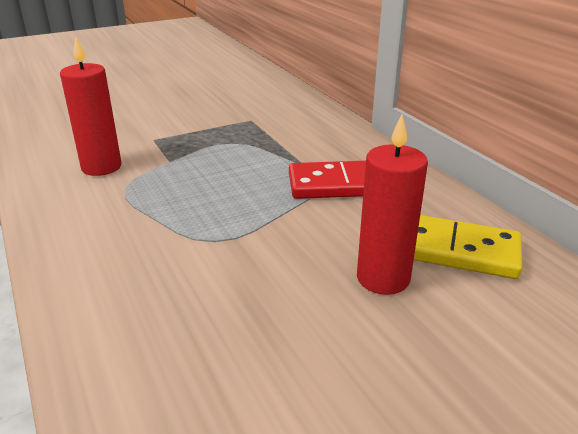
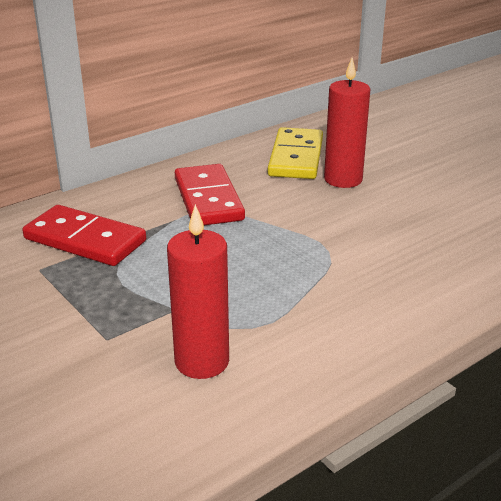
camera: 100 degrees left, 0 degrees up
(284, 133) = (85, 240): none -> red domino

